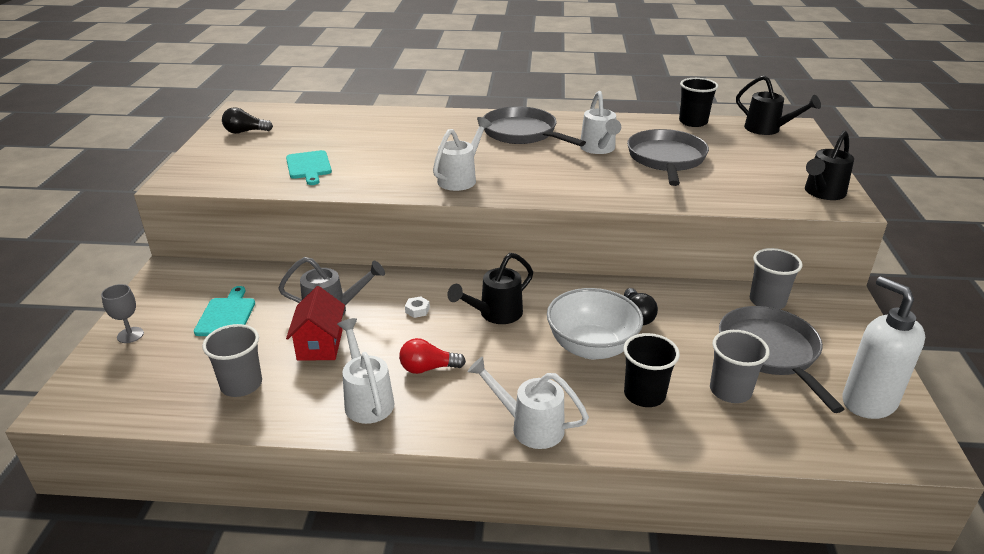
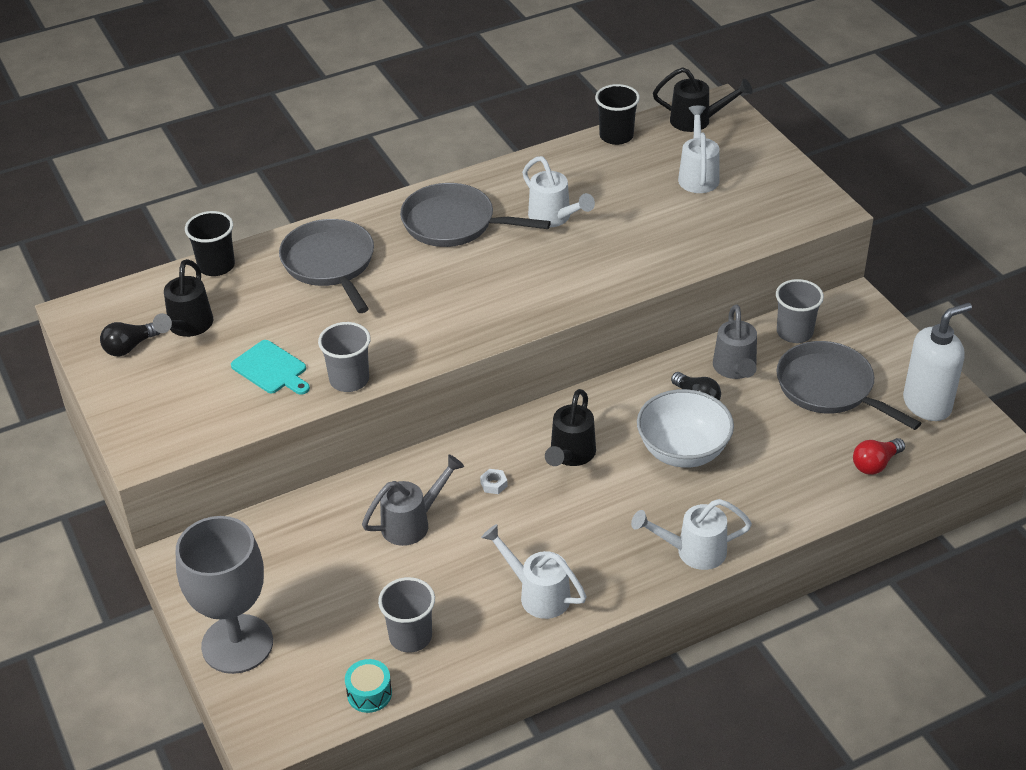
camera: 30 degrees left, 10 degrees up
(130, 335) = (237, 644): grey goblet -> grey goblet, size x2.48
(165, 411) = (369, 693): none -> turquoise drum
(226, 315) = (310, 577): turquoise cutting board -> none
(320, 345) = (439, 564): red house -> none
(428, 368) = (561, 539): red light bulb -> red light bulb (875, 464)
(461, 178) = (452, 319): white watering can -> white watering can (698, 175)
(644, 394) = (759, 478): black cup -> black cup (216, 266)
(666, 159) = (631, 207): grey pan -> grey pan (330, 264)
(690, 308) = (735, 369): none -> grey watering can
(730, 391) = (822, 442): grey cup -> grey cup (349, 380)
(822, 193) = (801, 200): black watering can -> black watering can (187, 327)
(868, 402) = (927, 404): white soap dispenser -> white soap dispenser turned 120 degrees clockwise

